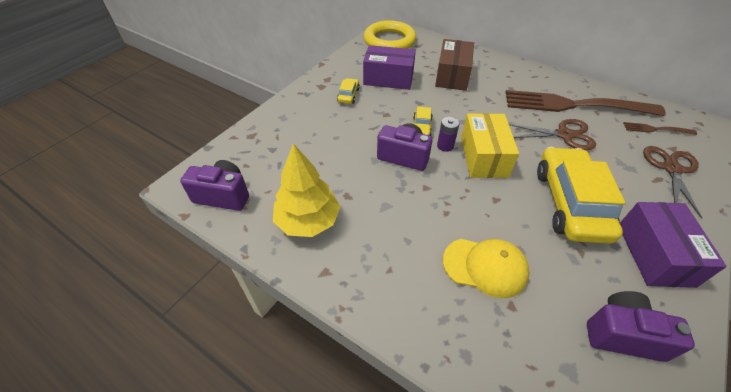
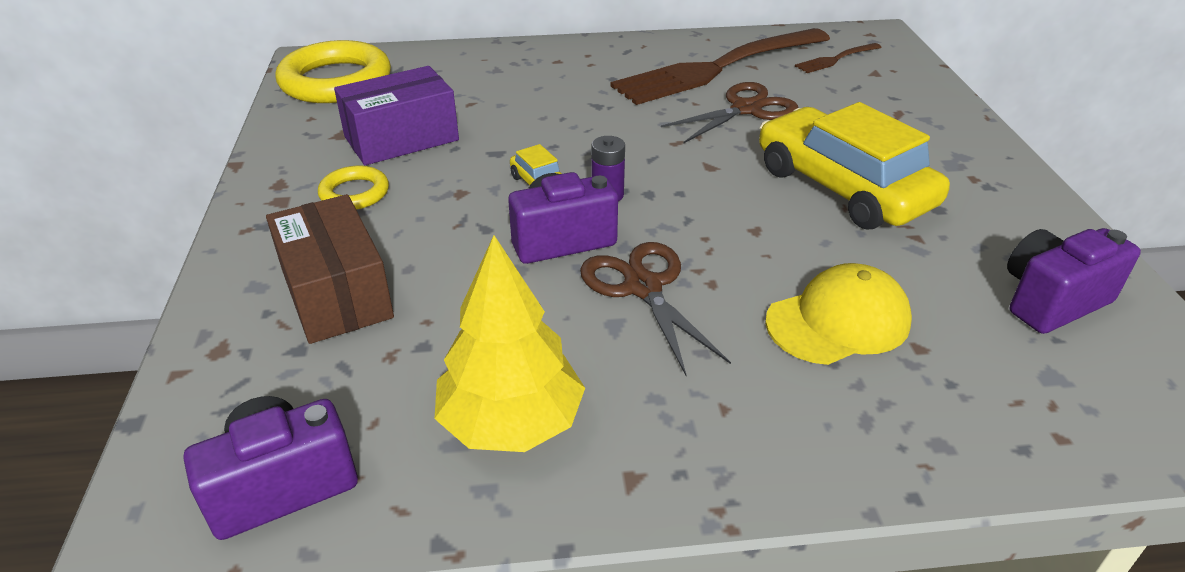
camera: 40 degrees left, 10 degrees down
(348, 95) = (354, 193): yellow car -> yellow ring
(452, 76) = (506, 94): brown box -> brown box (336, 293)
(483, 157) = (677, 184): yellow box -> none
(654, 254) = (984, 197): purple box -> none
(672, 169) = (898, 95): brown scissors -> brown scissors (643, 287)

